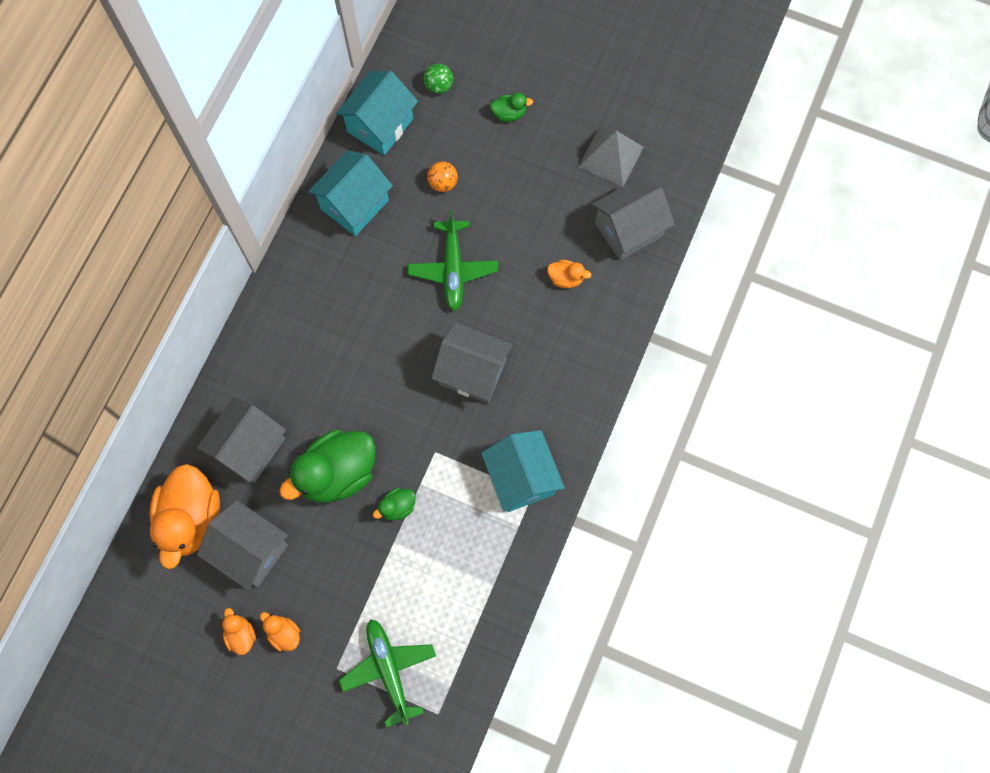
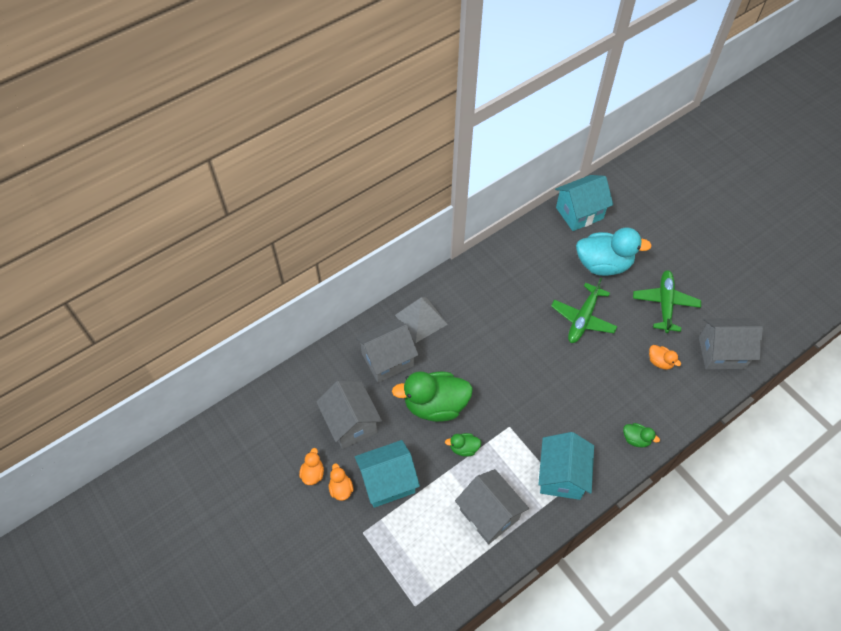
camera: 30 degrees right, 15 degrees down
(191, 519) = (325, 383): orange duck -> none
(354, 204) = (537, 250): turquoise house -> turquoise house (388, 482)
(389, 670) = (397, 554): green plane -> green plane (665, 304)
(439, 86) = (630, 208): green ball -> none
(443, 183) = (603, 264): orange ball -> turquoise duck
(472, 372) = (562, 389): grey house -> grey house (489, 514)
(509, 113) = (670, 244): green duck -> green duck (636, 439)
(610, 156) = (730, 301): grey pyramid -> grey pyramid (421, 319)

